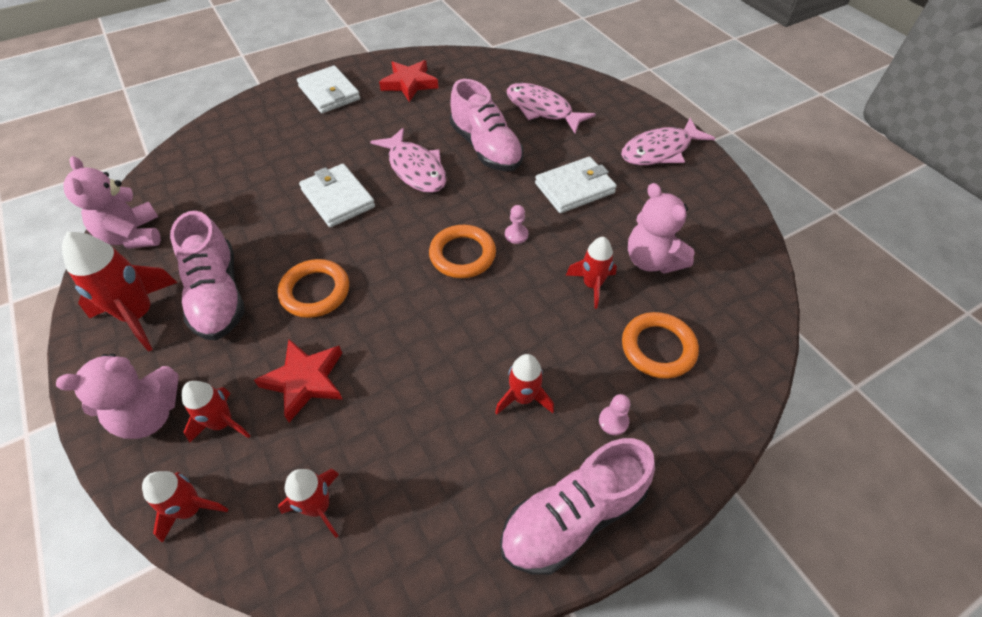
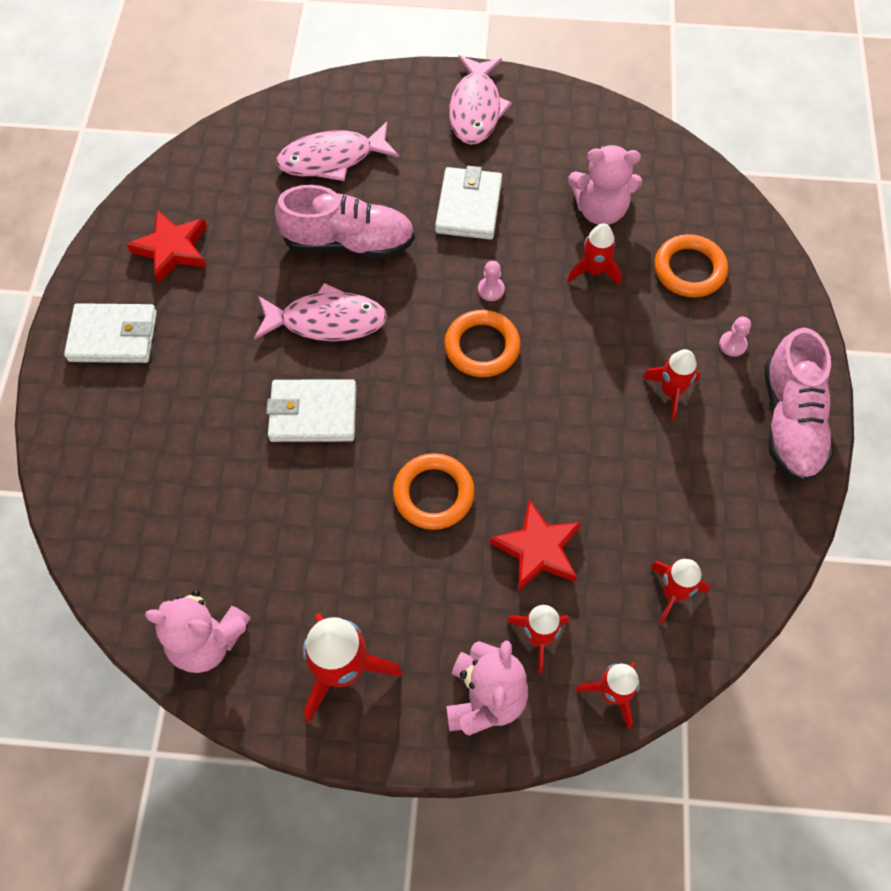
camera: 55 degrees left, 10 degrees up
(218, 295) = (371, 584): pink shoe -> none

